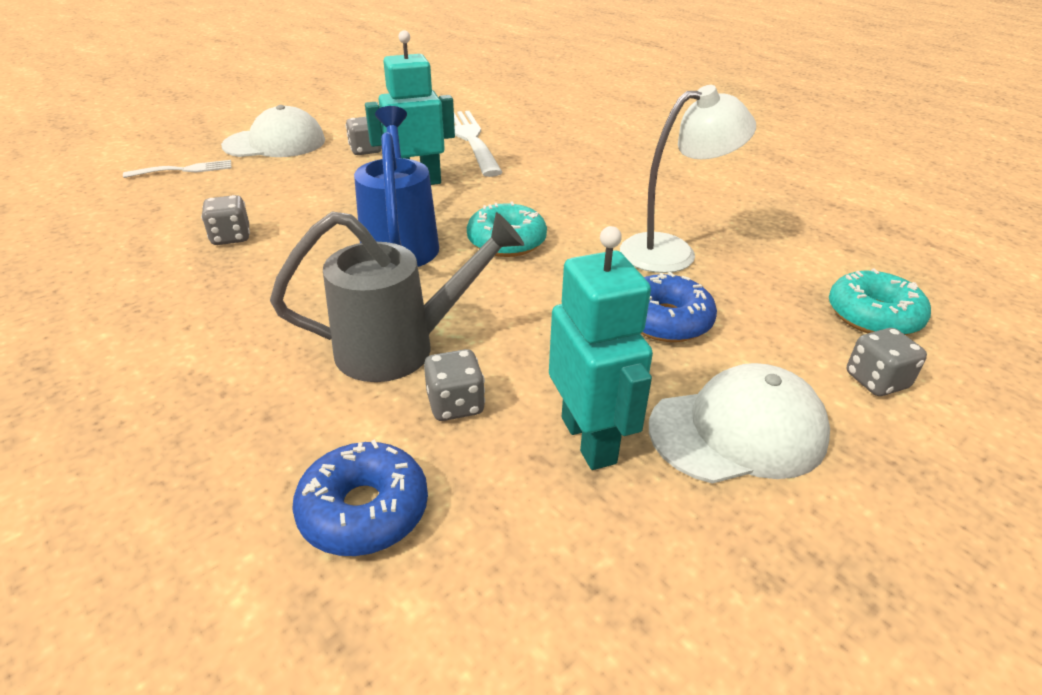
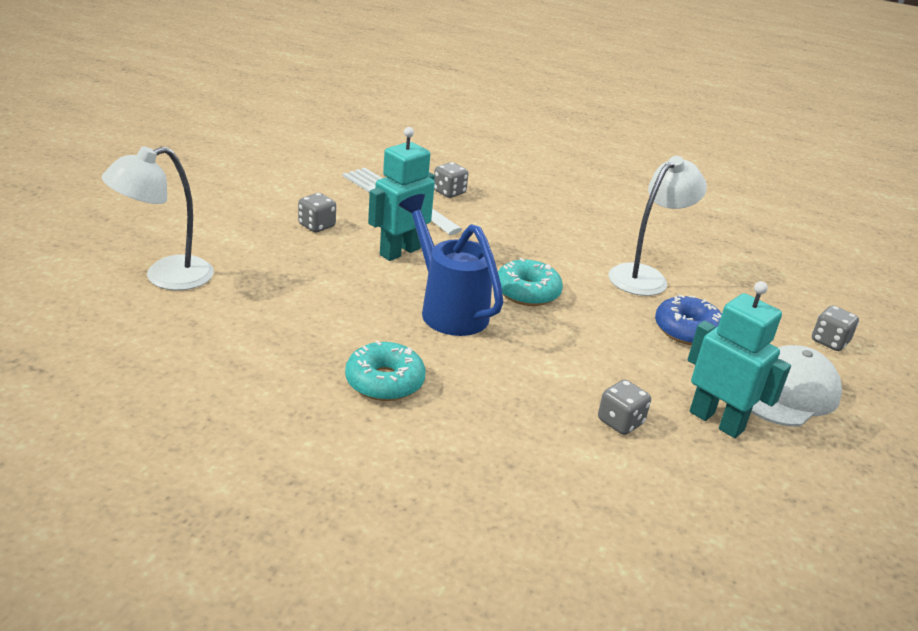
camera: 30 degrees left, 5 degrees down
(184, 170) = (165, 277): white fork -> white lamp
(231, 237) = (303, 335): grey dice -> grey dice (449, 192)
(275, 143) = (219, 232): white cap -> none
(364, 510) = (637, 501): blue donut -> none
(401, 348) = (543, 393): grey watering can -> none
(873, 316) = (797, 298): turquoise donut -> turquoise donut (384, 382)

